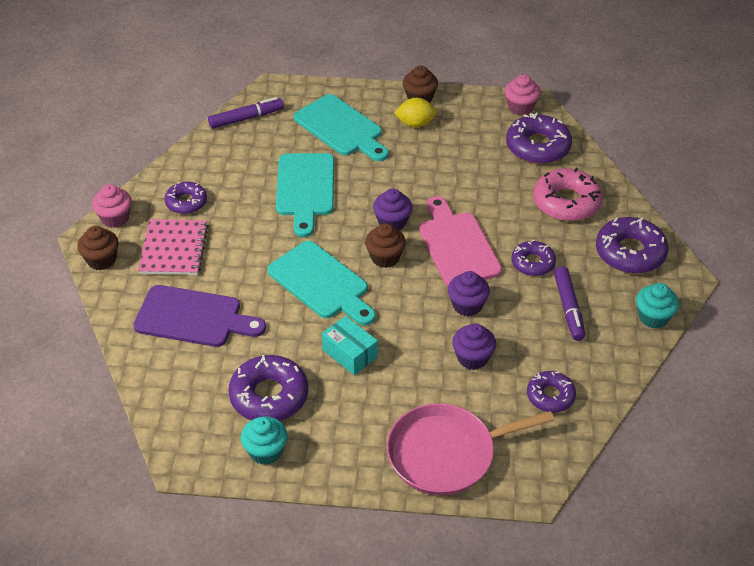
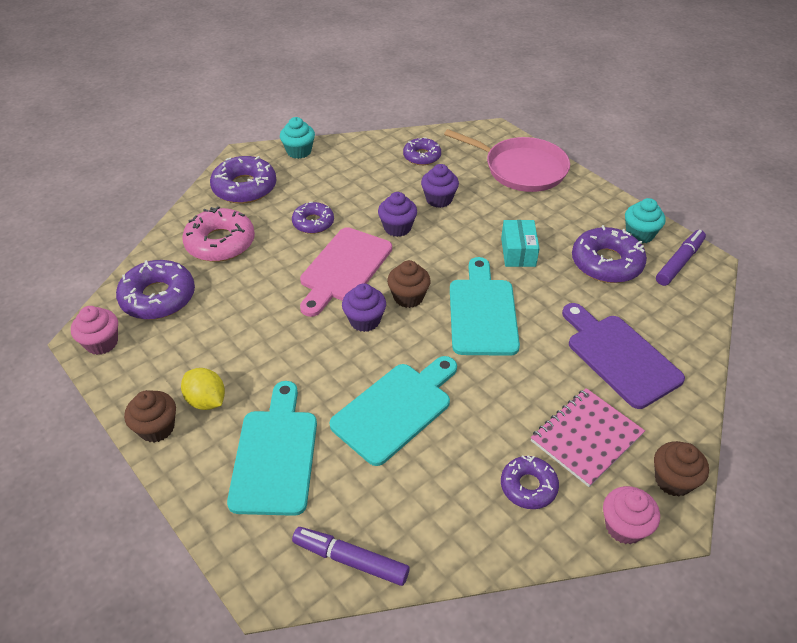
camera: 135 degrees left, 0 degrees up
(568, 308) = (337, 186): purple marker -> purple marker (679, 262)

